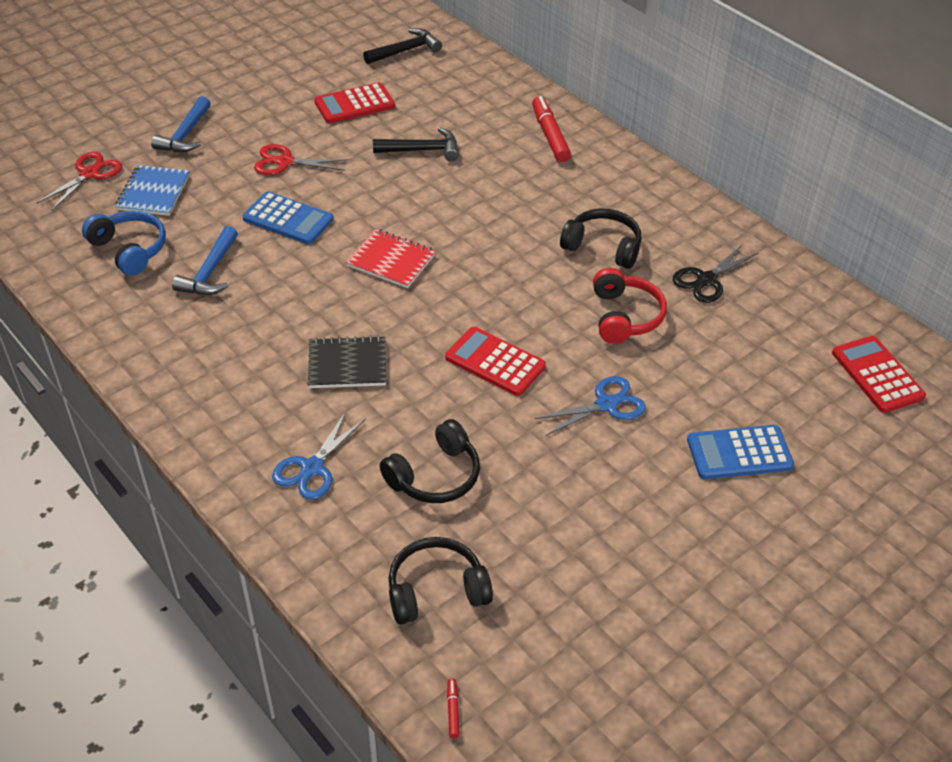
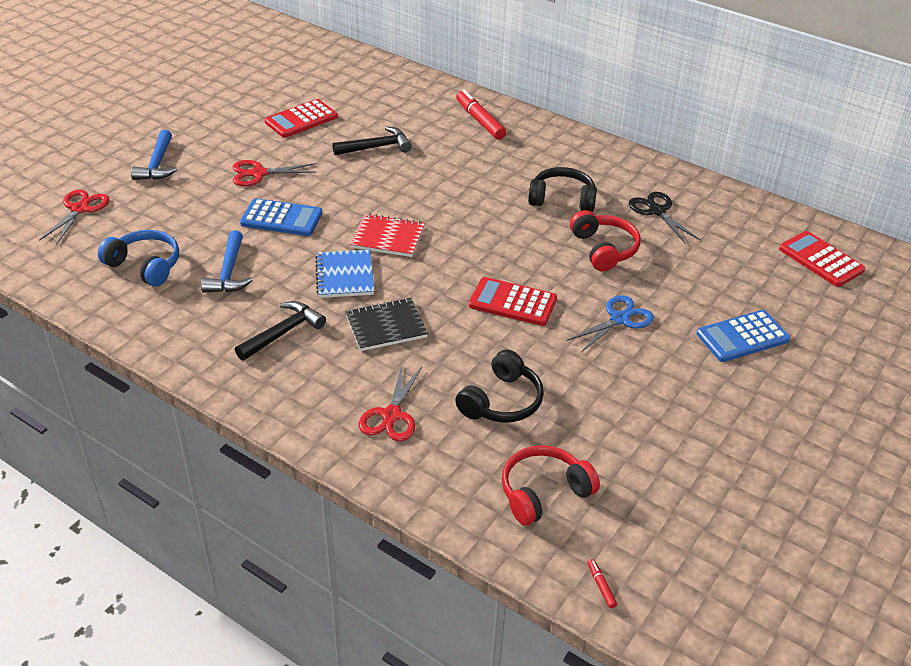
camera: 15 degrees left, 5 degrees down
(153, 192) = (147, 215): blue notebook -> blue notebook (344, 276)
(312, 468) = (391, 415): blue scissors -> red scissors
(405, 51) = (327, 72): black hammer -> black hammer (283, 333)
(436, 590) = (543, 492): black headphones -> red headphones
(706, 280) = (657, 211): black scissors -> black scissors turned 120 degrees clockwise

